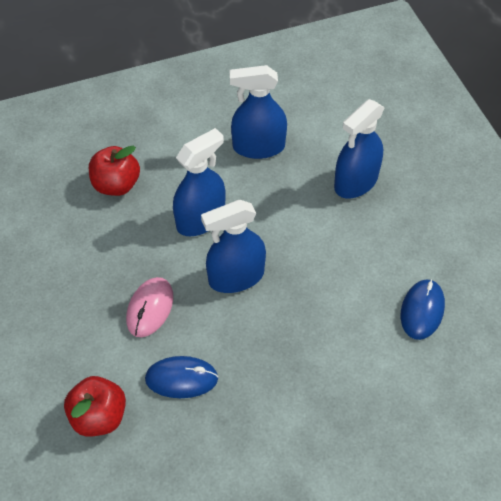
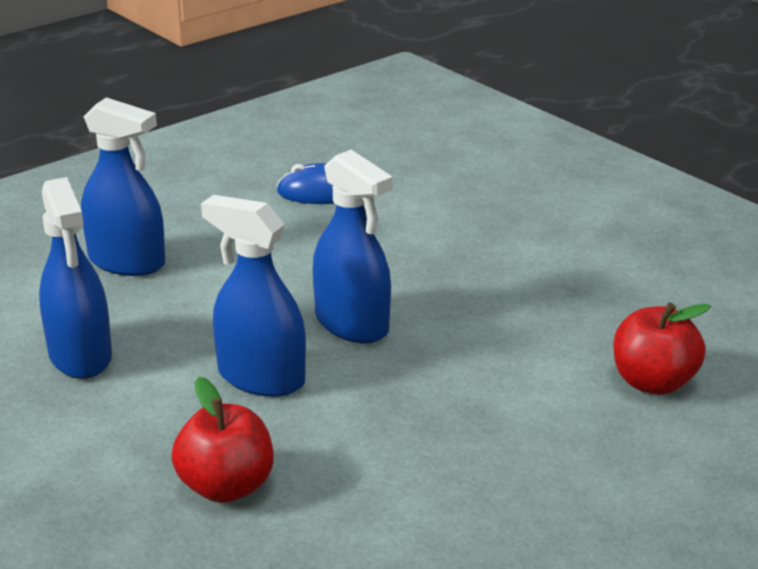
camera: 110 degrees left, 25 degrees down
(150, 308) = (454, 384): pink mouse -> none
(181, 378) = (543, 331): blue mouse -> none

